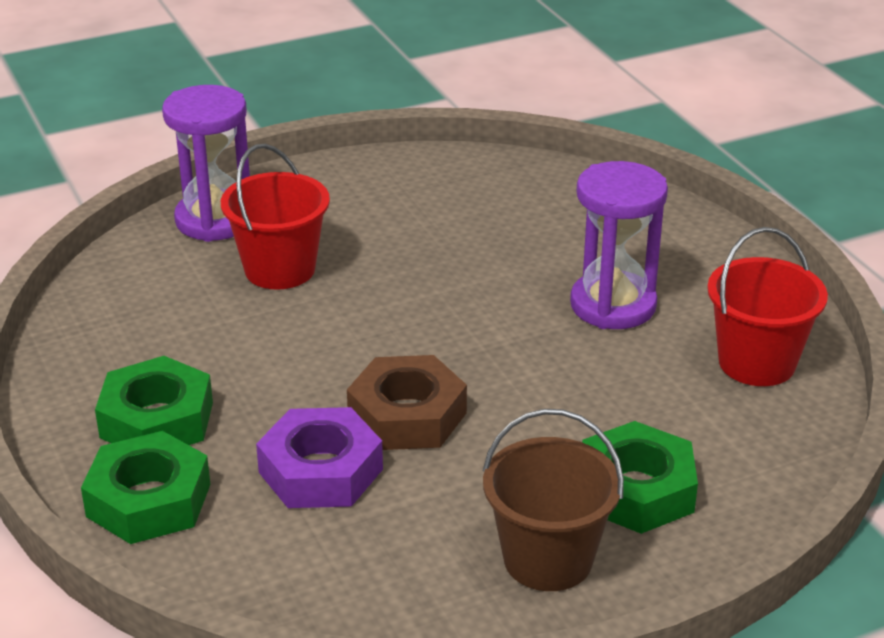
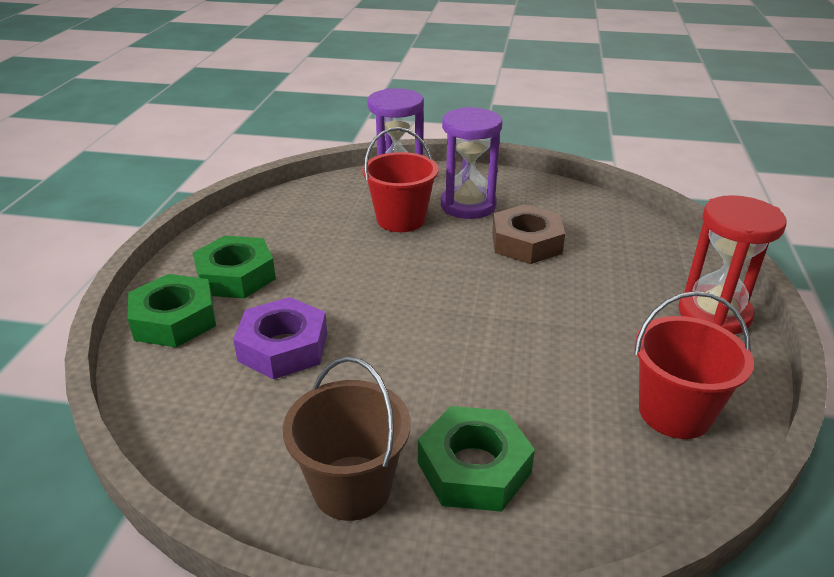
camera: 35 degrees right, 0 degrees up
(407, 415) = (374, 336): brown nut -> brown nut (526, 243)
(613, 305) = (595, 322): purple hourglass -> purple hourglass (468, 206)
(712, 251) = (714, 314): none -> red hourglass

